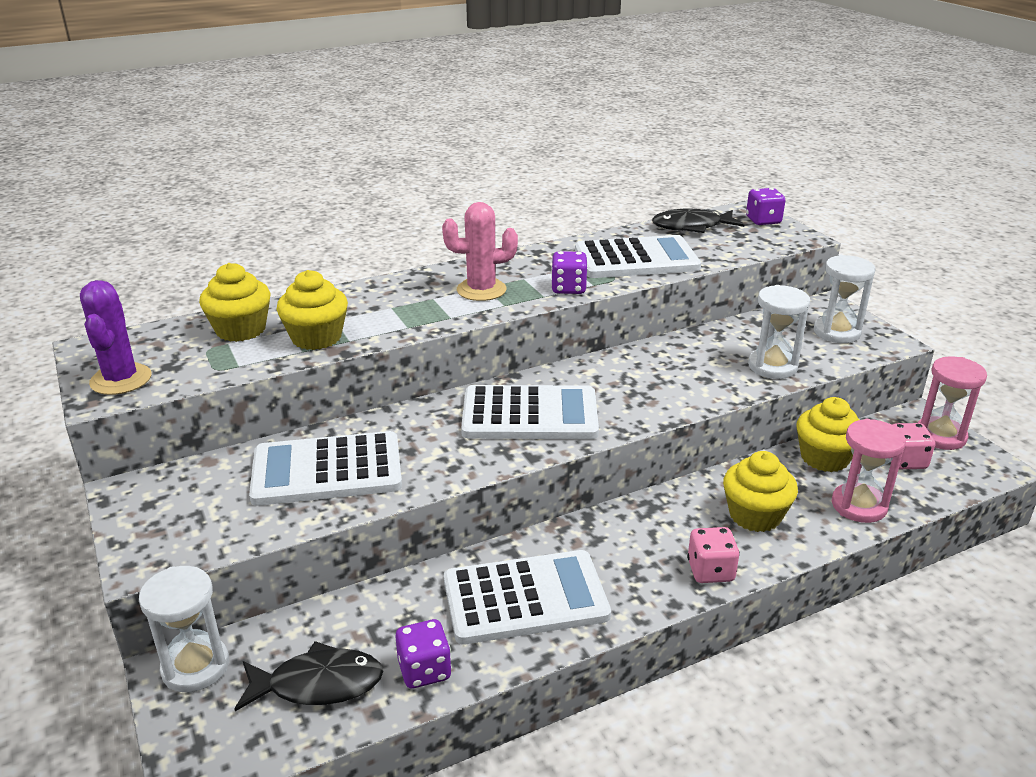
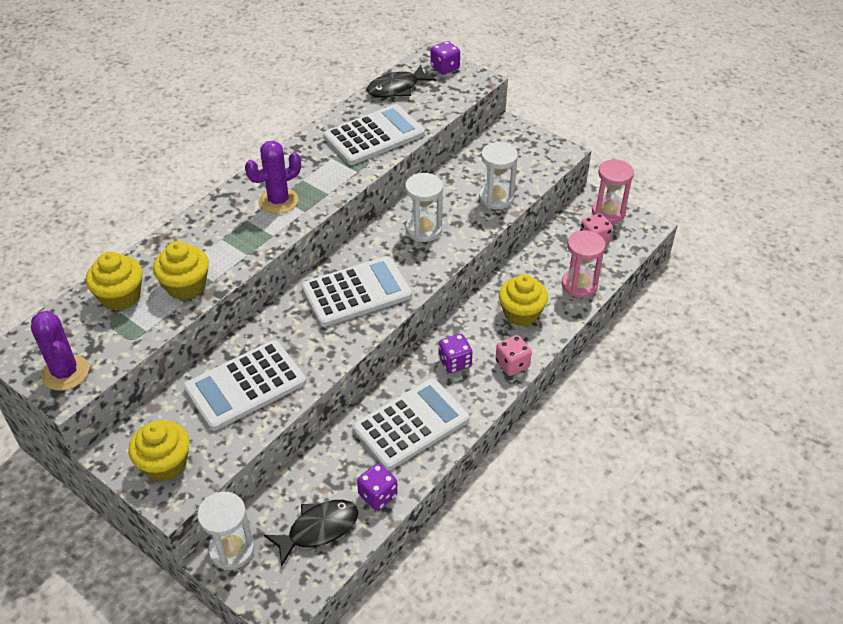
camera: 25 degrees left, 15 degrees up
(481, 290) = (278, 201): pink cactus -> purple cactus
(568, 288) = (341, 181): purple dice -> purple dice (454, 362)
(824, 458) = (545, 253): yellow cupcake -> yellow cupcake (165, 464)
(836, 332) = (525, 153): white hourglass -> white hourglass (424, 230)

